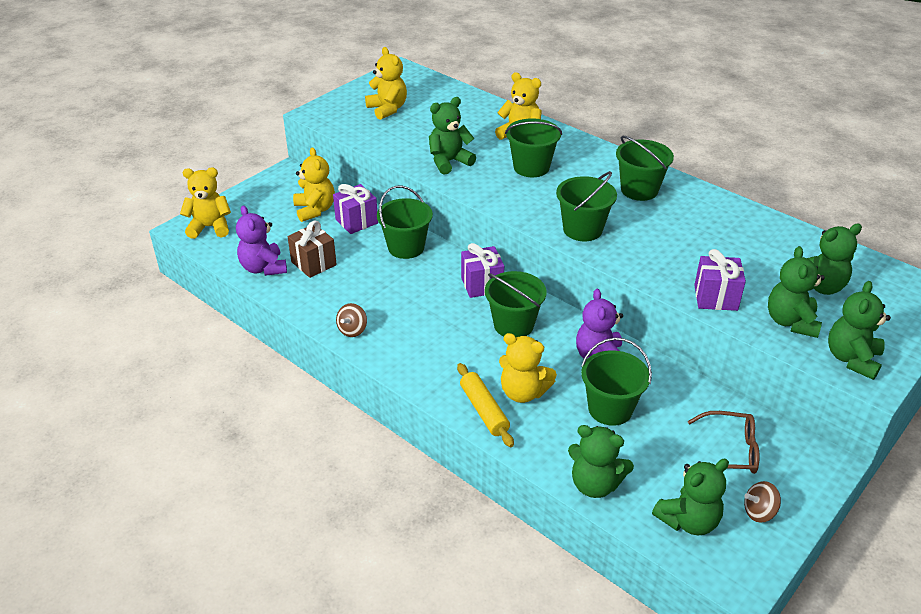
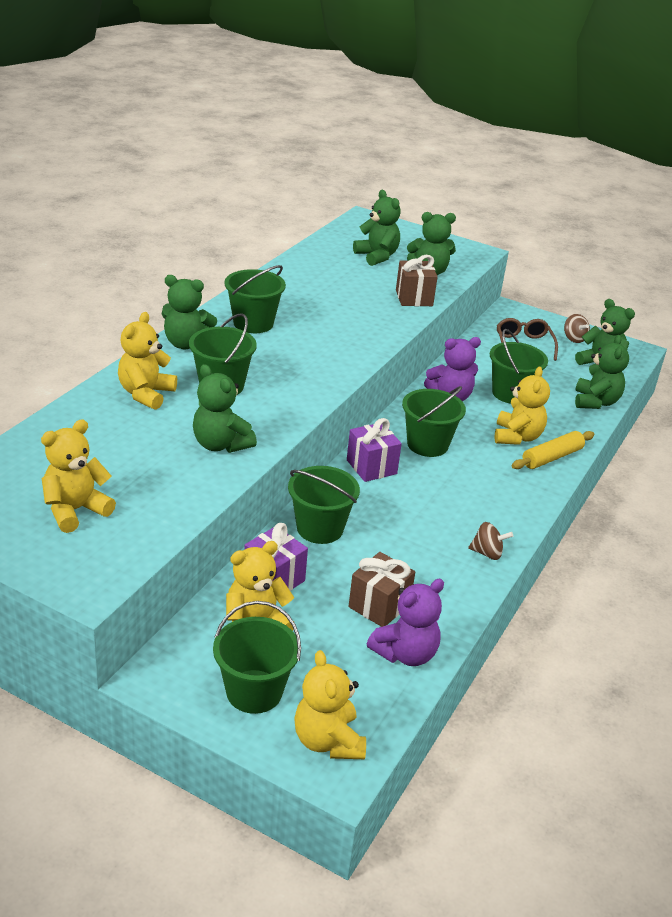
camera: 105 degrees left, 5 degrees down
(582, 229) = (337, 356): green bucket -> green bucket (254, 691)
(715, 298) = (414, 298): purple gift -> brown gift
(852, 359) = (459, 255): green teddy bear -> green teddy bear (186, 344)

